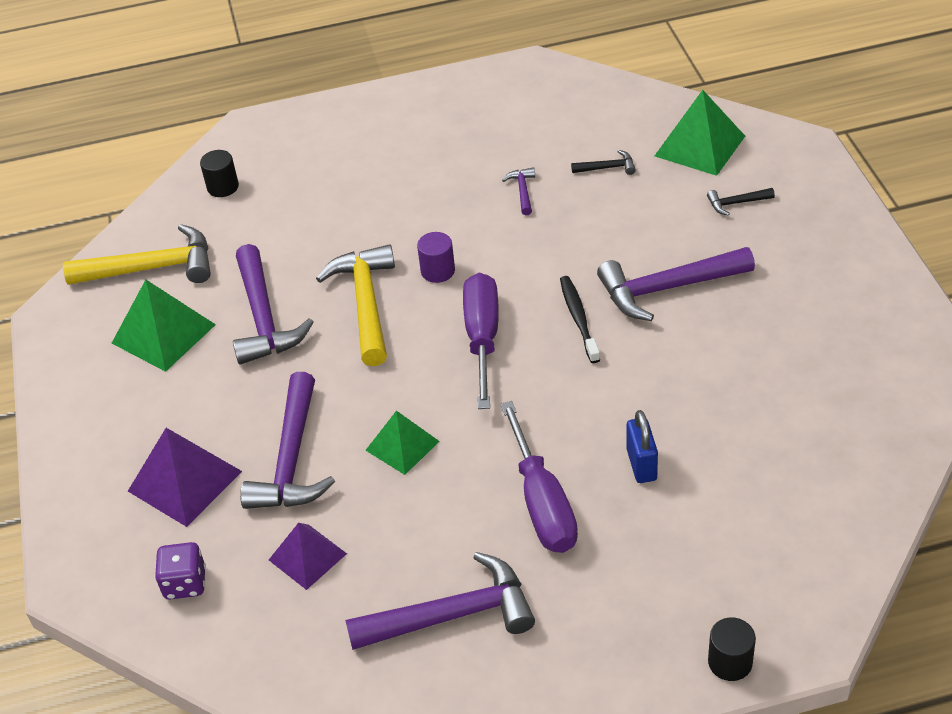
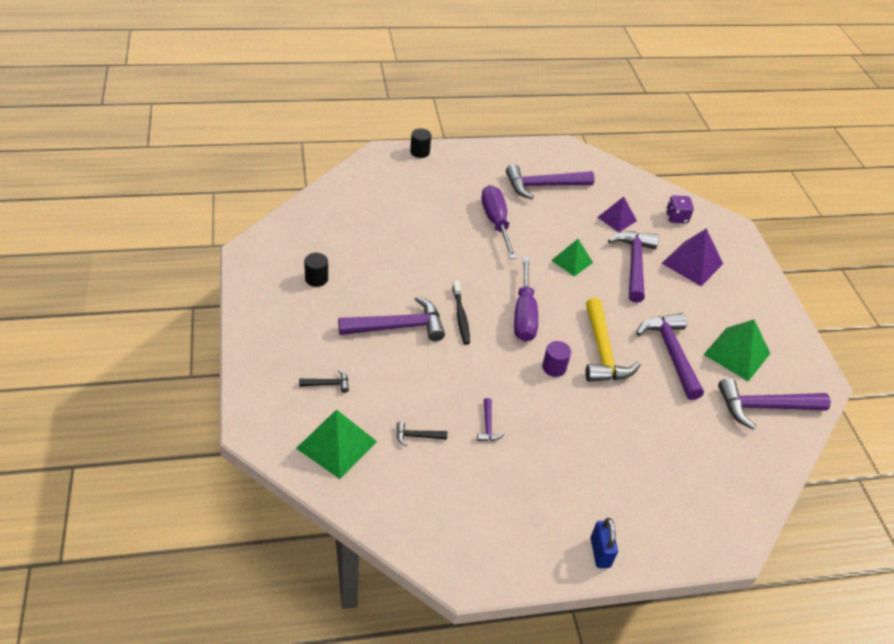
camera: 175 degrees right, 0 degrees up
(153, 268) = (764, 407): yellow hammer -> purple hammer
(223, 187) = (734, 476): black cylinder -> black cylinder (316, 278)
(641, 464) = (440, 231): blue padlock -> blue padlock (600, 552)

